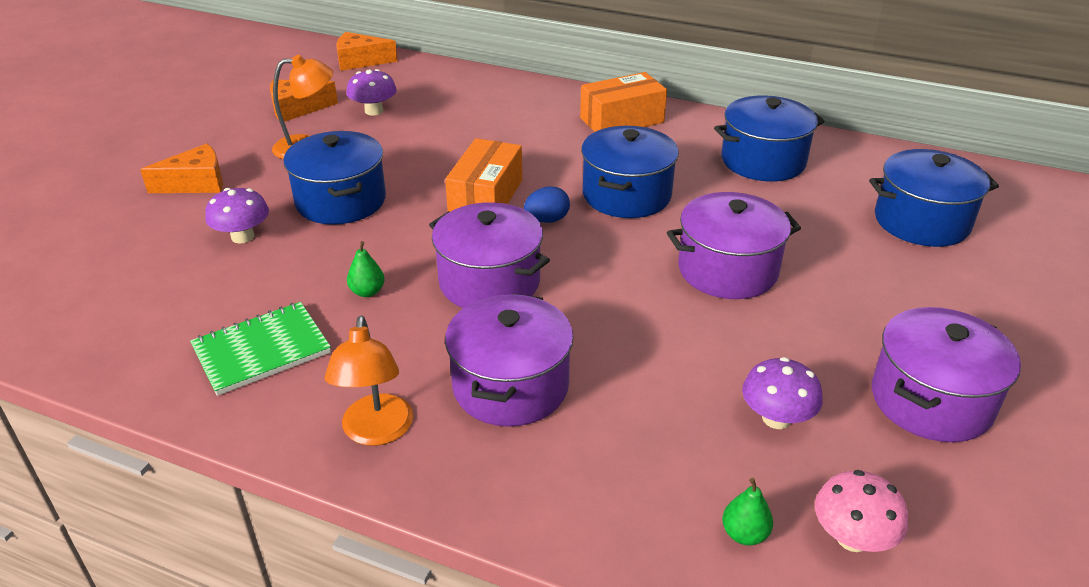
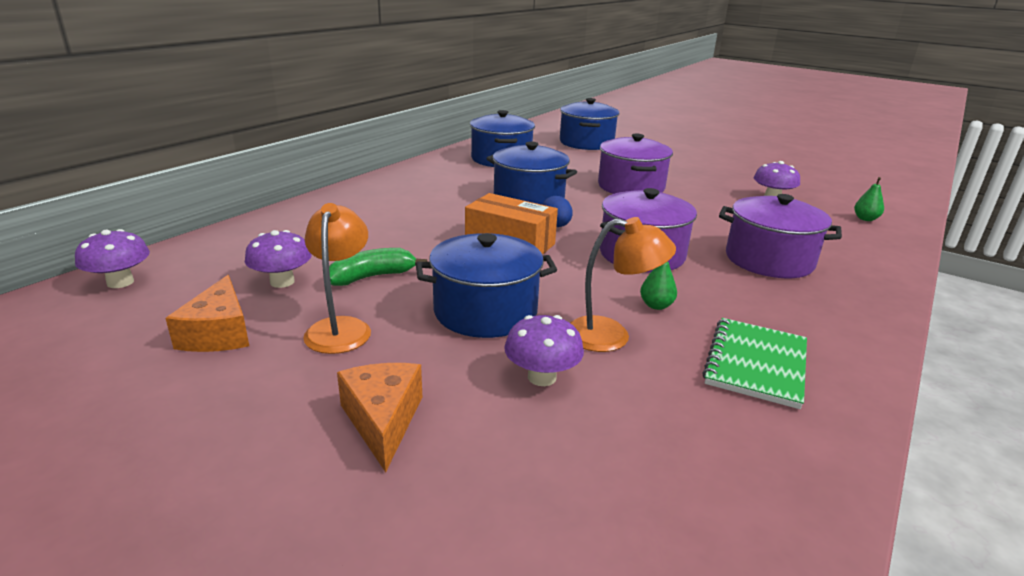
camera: 80 degrees left, 10 degrees down
(262, 350) = (756, 364): green notebook -> green notebook turned 45 degrees clockwise
(360, 61) = (120, 282): orange cheese -> purple mushroom
(376, 432) = (841, 312): orange lamp -> orange lamp (611, 336)
(391, 143) = (372, 277): none -> green banana
(622, 120) = (410, 184): orange box -> none
(852, 538) = (852, 200): pink mushroom -> none
(931, 400) = (745, 170): purple pot -> none

